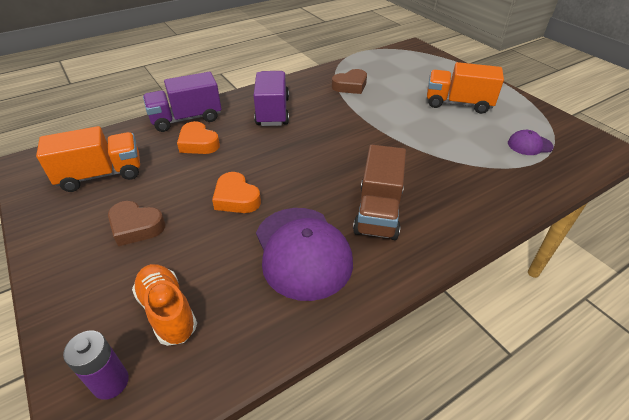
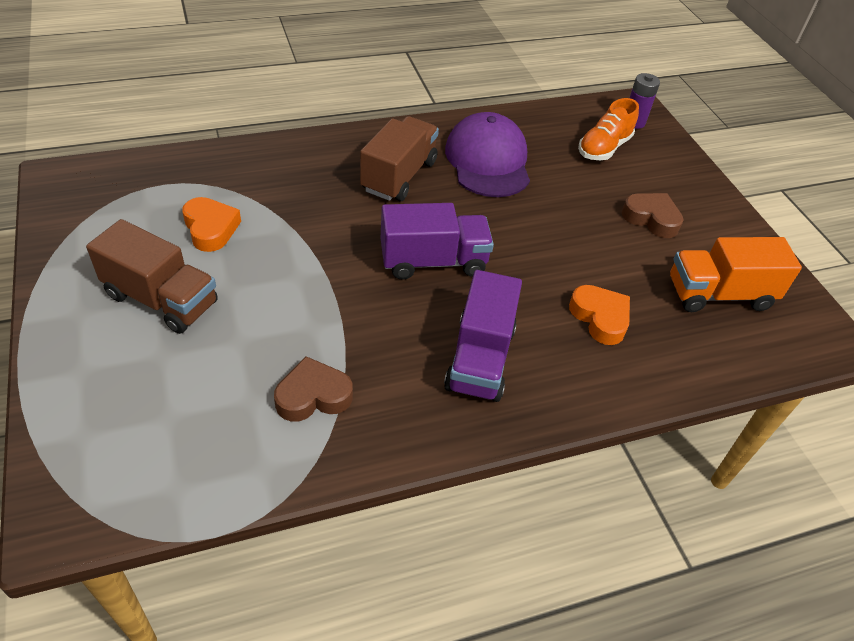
camera: 170 degrees left, 5 degrees up
(167, 311) = (604, 148): orange shoe -> orange shoe turned 60 degrees clockwise
(186, 119) = (626, 377): purple truck -> purple truck (433, 261)
(236, 198) = (547, 224): orange heart -> orange heart (211, 228)
(458, 103) = (161, 299): orange truck -> brown truck
(529, 145) = (149, 205): purple cap -> none

